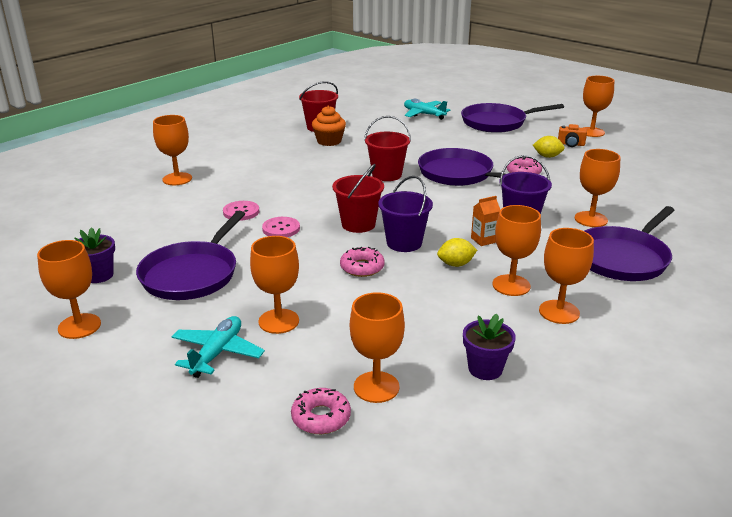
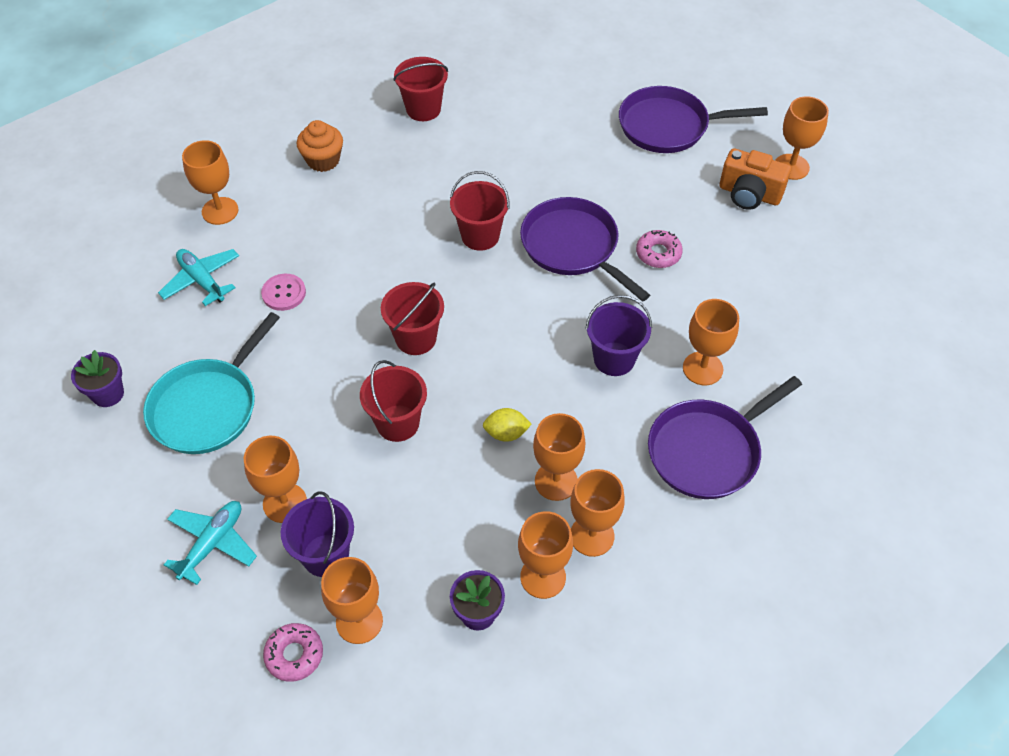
camera: 10 degrees right, 25 degrees up
(79, 326) = (80, 478): orange goblet -> orange goblet (543, 577)
(192, 274) = (208, 407): purple pan -> turquoise pan
(281, 229) = (323, 334): pink button -> none
(329, 141) = (427, 146): orange cupcake -> orange cupcake (323, 160)
(362, 267) = (397, 423): pink donut -> red bucket
(404, 243) = (459, 383): purple bucket -> purple bucket (325, 555)
(424, 114) = (574, 92): turquoise plane -> turquoise plane (202, 280)
(484, 240) = (555, 391): orange carton -> none
(547, 156) = (705, 220): yellow lemon -> none
(571, 144) = (749, 194): orange camera -> orange camera, size x1.71

